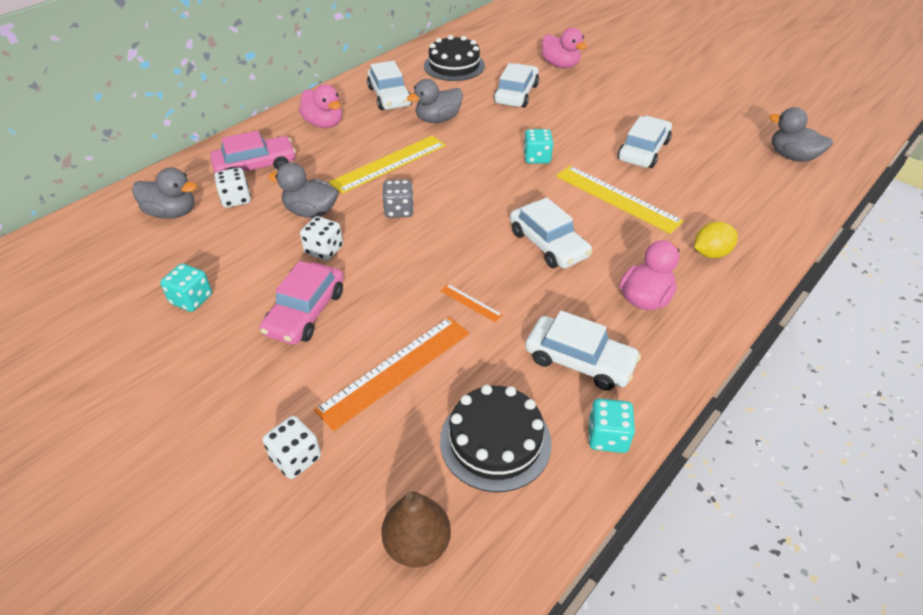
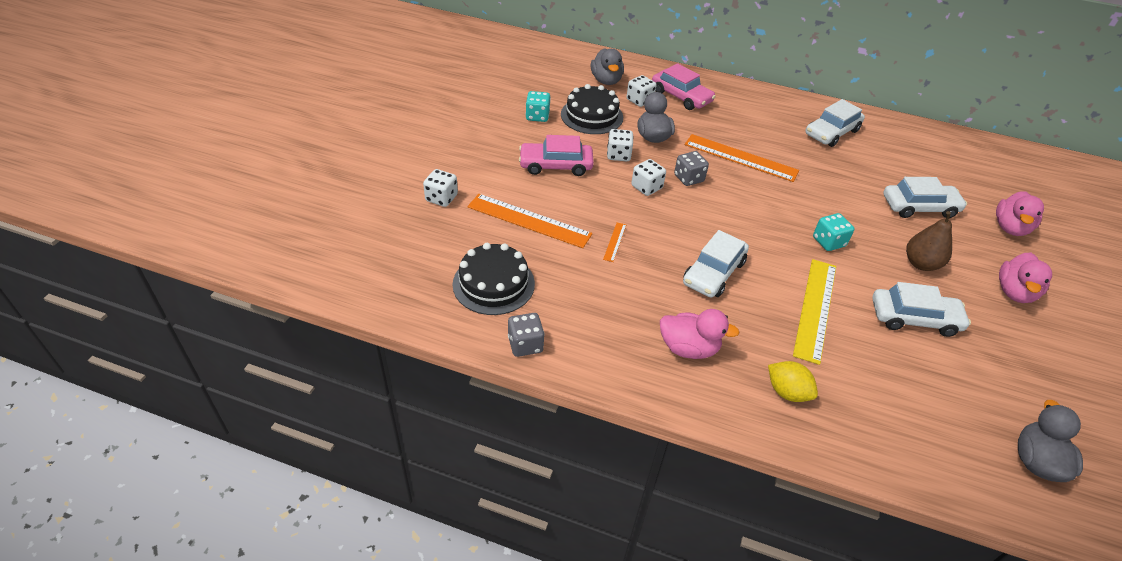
camera: 65 degrees right, 0 degrees up
(324, 124) = (760, 110): pink duck -> pink duck (1014, 292)
(389, 163) = (740, 157): yellow ruler -> orange ruler
(394, 247) = (646, 187): none -> white dice
(417, 544) = (403, 265): brown pear -> brown pear (921, 264)
(438, 119) = (826, 168): grey duck -> none
(454, 66) = (923, 156): black cake -> black cake (592, 116)
(579, 361) = (591, 316): white car -> none
(607, 437) = (525, 344): turquoise dice -> grey dice

